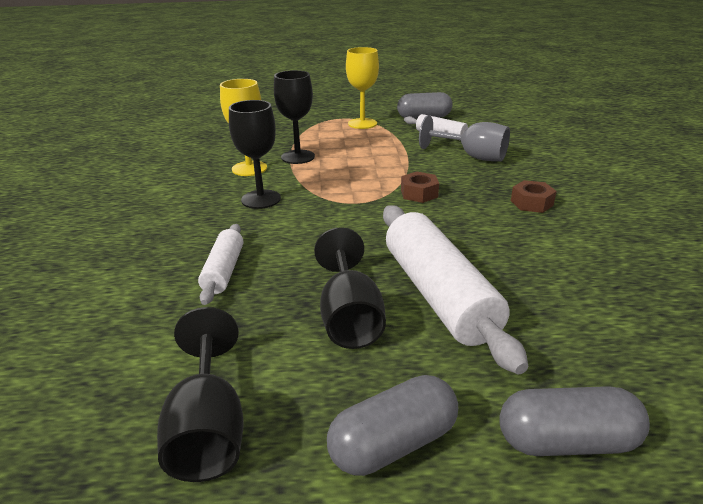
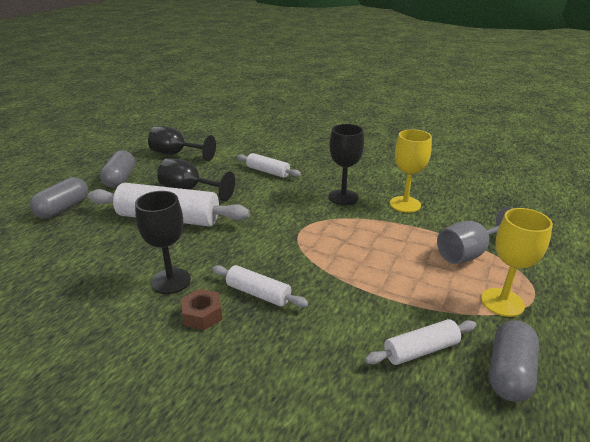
camera: 120 degrees right, 0 degrees up
(298, 157) = (415, 230): black goblet -> black goblet (171, 281)
(419, 193) = (285, 263): brown nut -> none
(472, 156) = (332, 339): grey goblet -> grey goblet (469, 253)
(473, 191) = (258, 293): none -> white rolling pin

